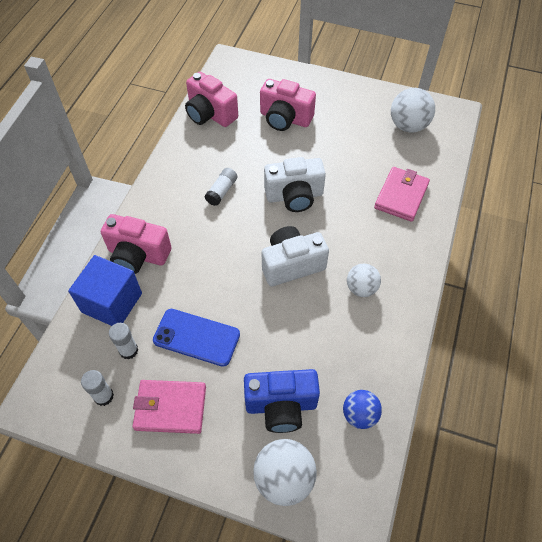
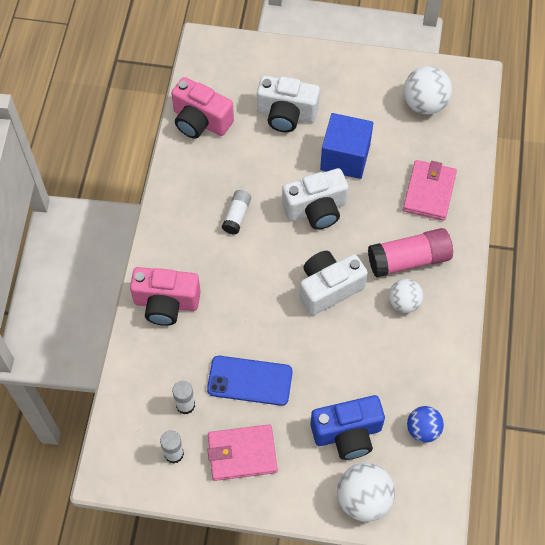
camera: 10 degrees left, 5 degrees up
(112, 302) = (154, 359): blue cube -> blue cube (345, 157)
(285, 118) = (286, 114): pink camera -> white camera
(372, 251) = (408, 260): none -> pink glue stick

